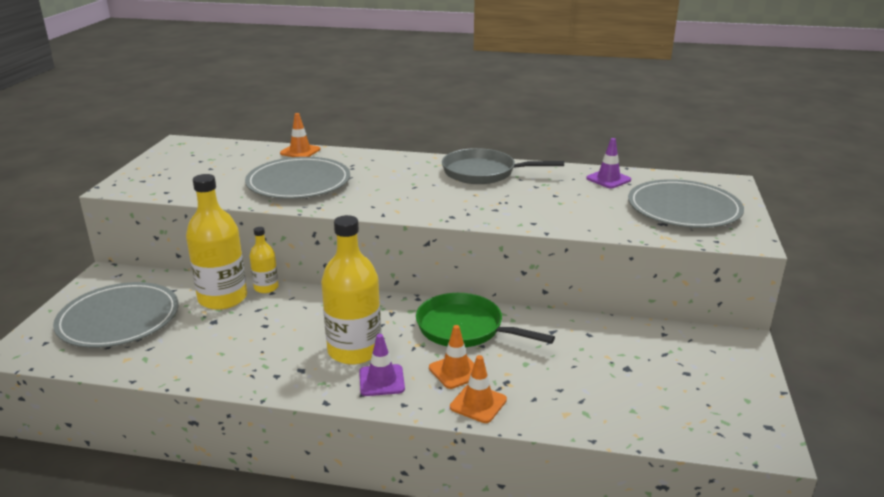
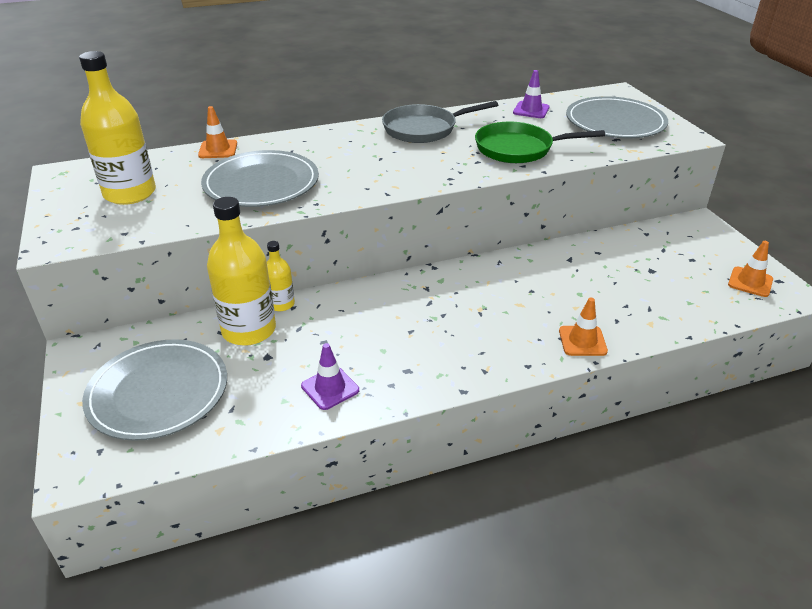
camera: 30 degrees left, 10 degrees up
(354, 350) = (434, 334): yellow bottle -> yellow bottle (130, 193)
(381, 380) = (487, 352): purple traffic cone -> purple traffic cone (330, 388)
(455, 371) = (536, 320): orange traffic cone -> orange traffic cone (750, 282)
(465, 328) = (502, 281): green pan -> green pan (519, 149)

